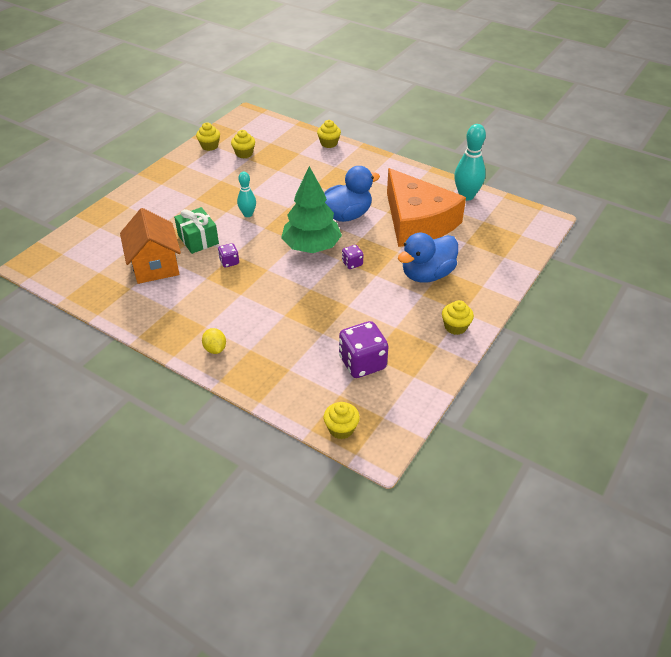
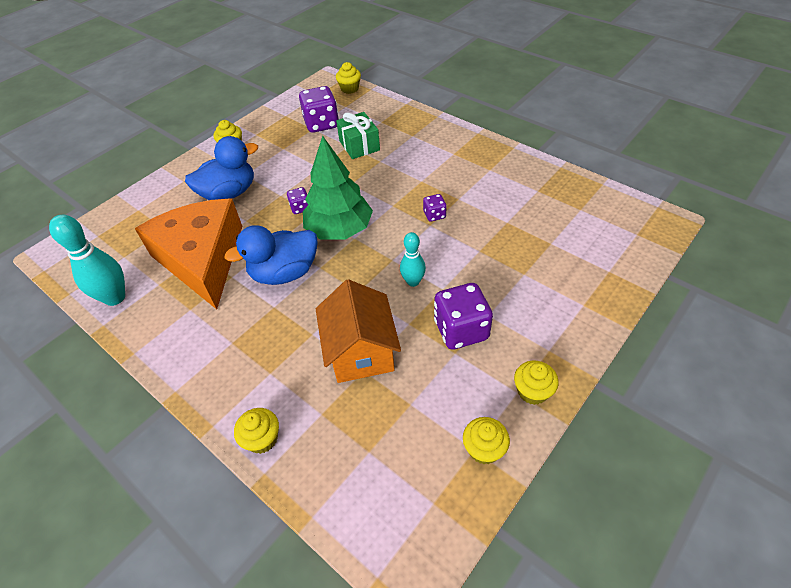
camera: 170 degrees left, 5 degrees up
(155, 265) = (518, 214): orange house -> orange house (361, 351)
(198, 239) = (474, 246): green gift -> green gift (359, 145)
(215, 190) = (461, 330): none -> purple dice
(215, 348) = (442, 136): yellow lemon -> none
(244, 153) = (418, 420): yellow cupcake -> yellow cupcake (532, 391)

